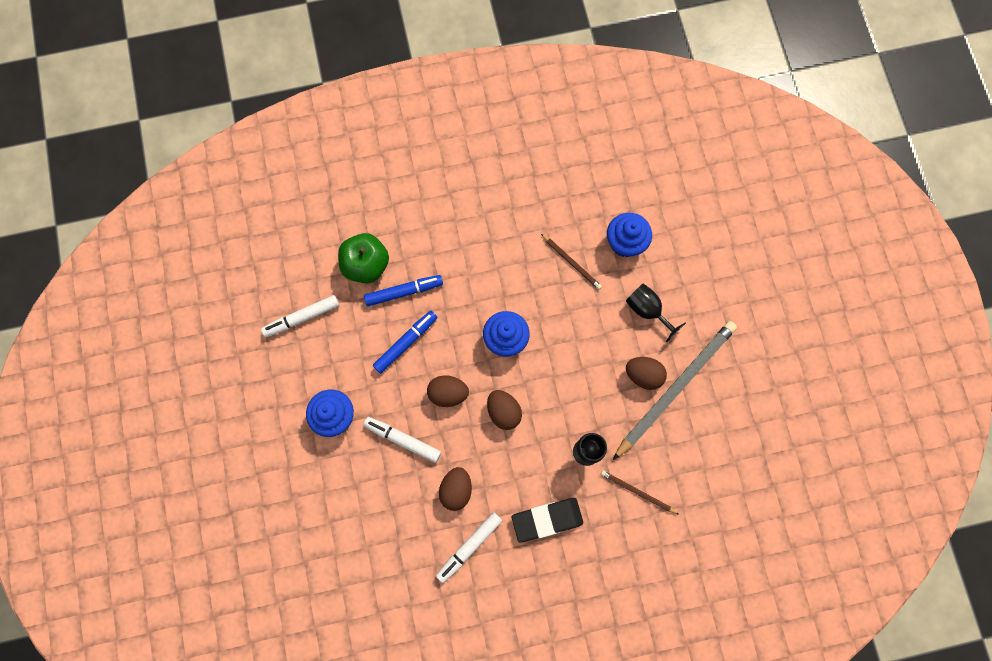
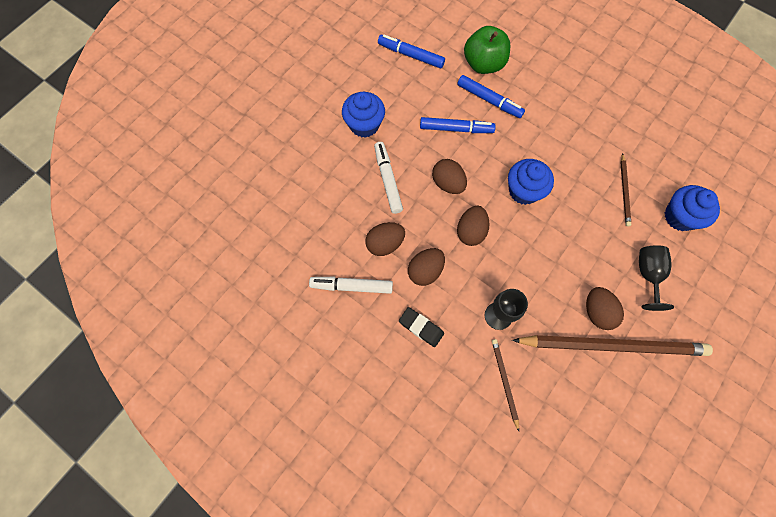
camera: 50 degrees right, 5 degrees down
(302, 318) = (410, 55): white marker -> blue marker
(505, 477) = (425, 271): none -> brown egg
(547, 519) = (421, 327): black eraser -> black eraser, size x0.65
(675, 388) = (612, 345): grey pencil -> brown pencil

